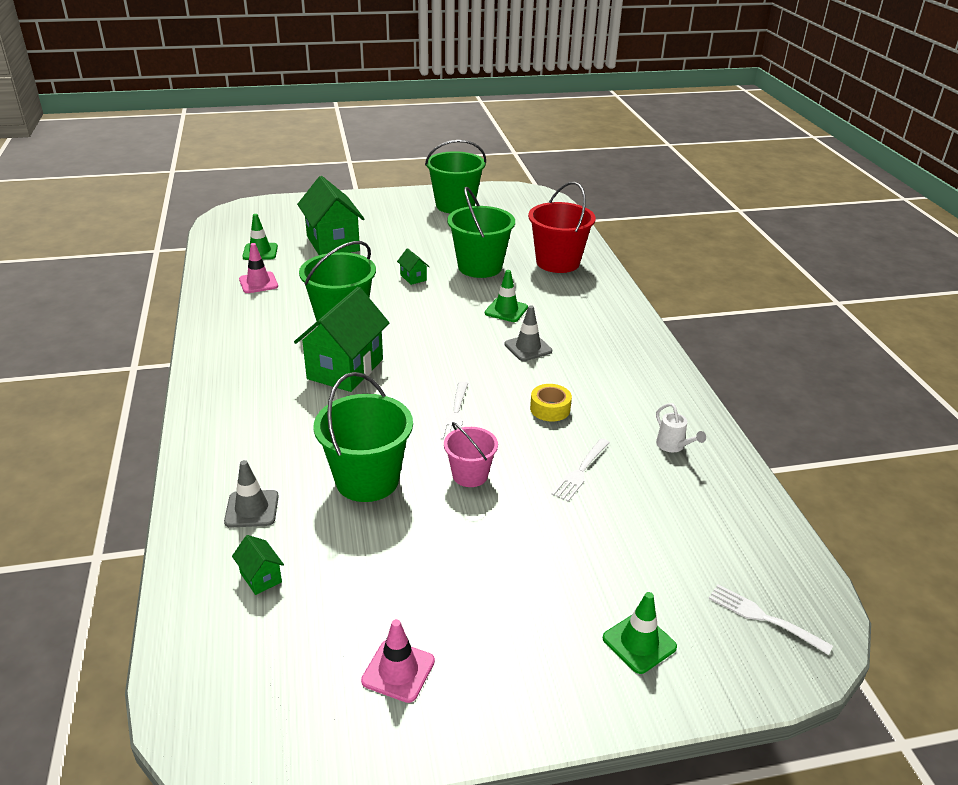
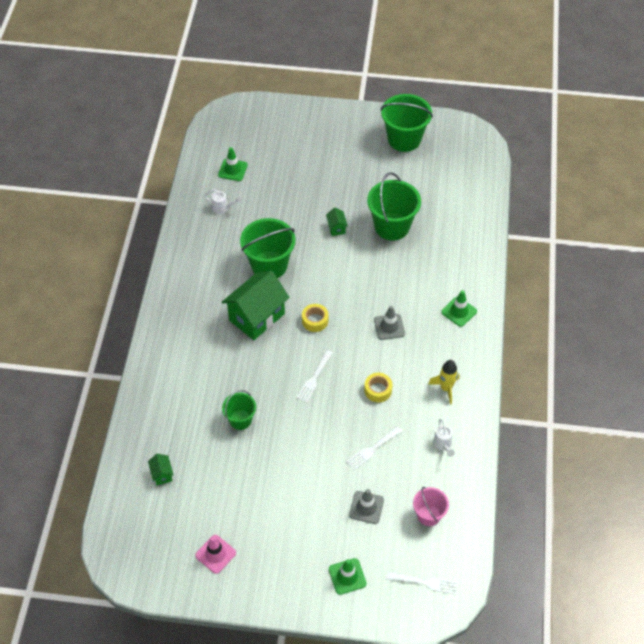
camera: 20 degrees right, 20 degrees up
(252, 509) = (168, 424): grey traffic cone -> grey traffic cone (366, 507)
(258, 283) = (222, 208): pink traffic cone -> white watering can
(333, 243) = (289, 171): green house -> none
(367, 480) = (240, 420): green bucket -> green bucket, size x0.57
(427, 359) = (315, 320): none -> yellow tape
(470, 475) = (303, 433): pink bucket -> pink bucket (428, 515)
(506, 310) = (390, 282): green traffic cone -> green traffic cone (459, 311)
(557, 262) = (455, 234): red bucket -> none
(637, 390) = (445, 388): none -> yellow rocket
(763, 617) = (425, 582): white fork -> white fork turned 135 degrees clockwise

